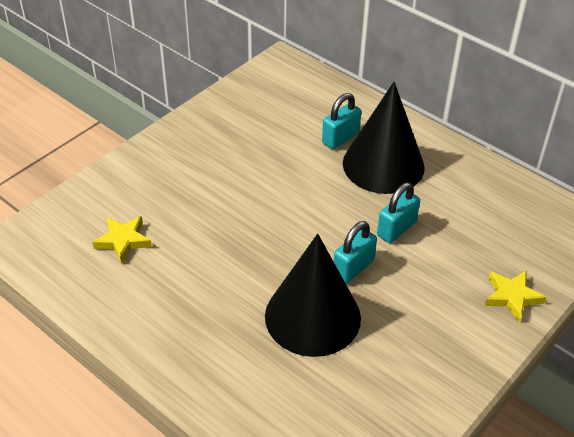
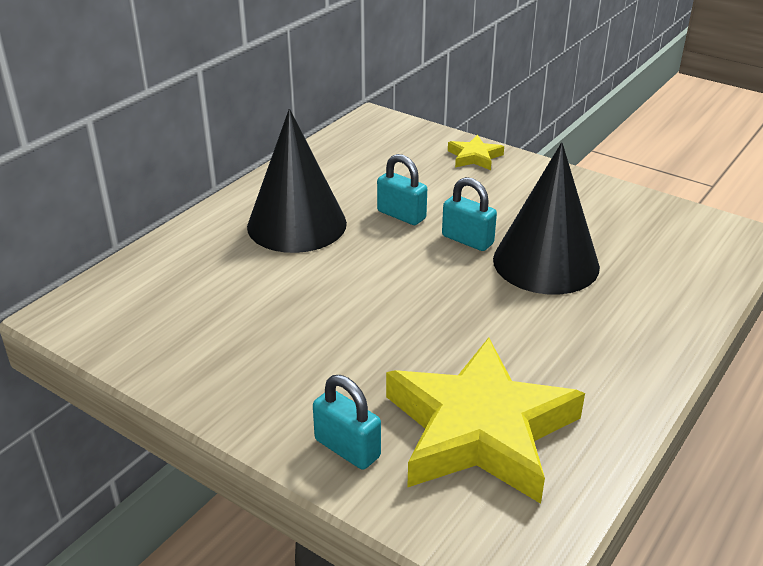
camera: 95 degrees left, 10 degrees down
(123, 240) = (479, 430): yellow star -> yellow star, size x2.35
(340, 138) = (247, 255): turquoise padlock -> turquoise padlock (347, 448)

